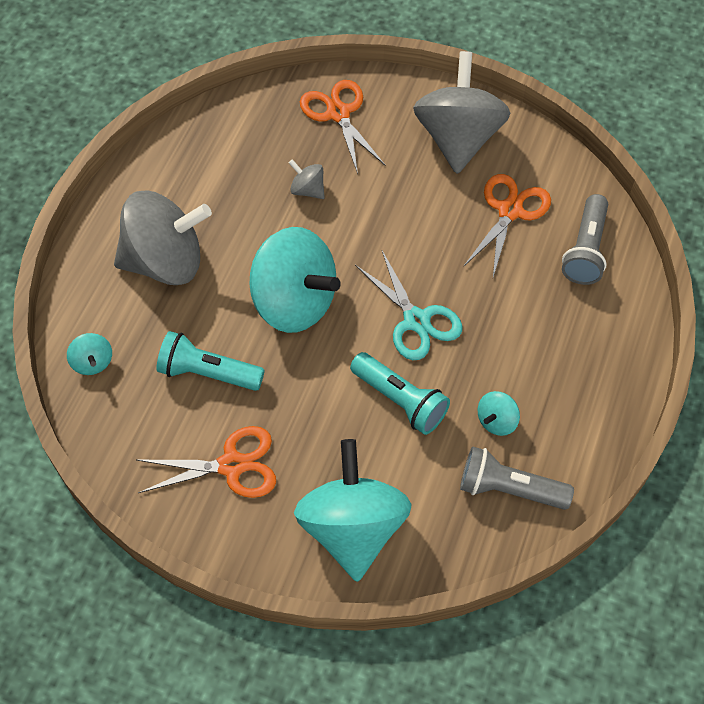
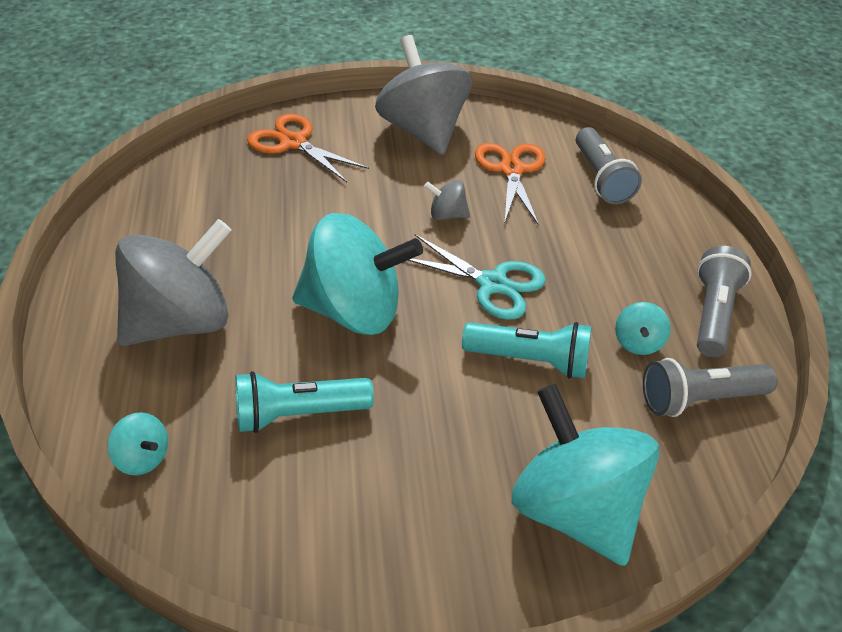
camera: 30 degrees left, 15 degrees down
(232, 465) = (389, 502): orange scissors -> none
(307, 190) = (302, 210): grey spinning top -> grey spinning top (446, 215)
(580, 422) = (713, 314): none -> grey flashlight

